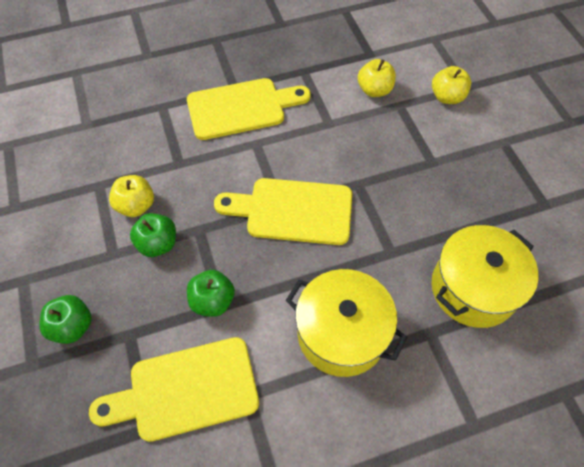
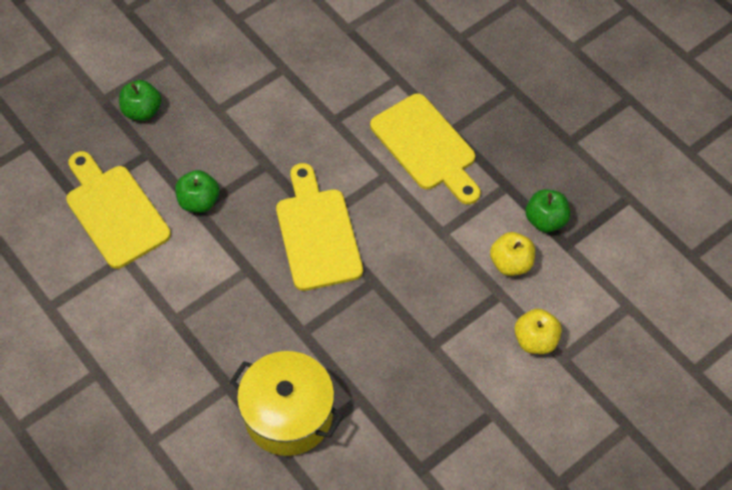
camera: 70 degrees right, 0 degrees up
(136, 206) = (273, 106): yellow apple -> none
(158, 244) = (240, 138): green apple -> green apple (545, 220)
(341, 333) = (202, 312): yellow pot -> none

